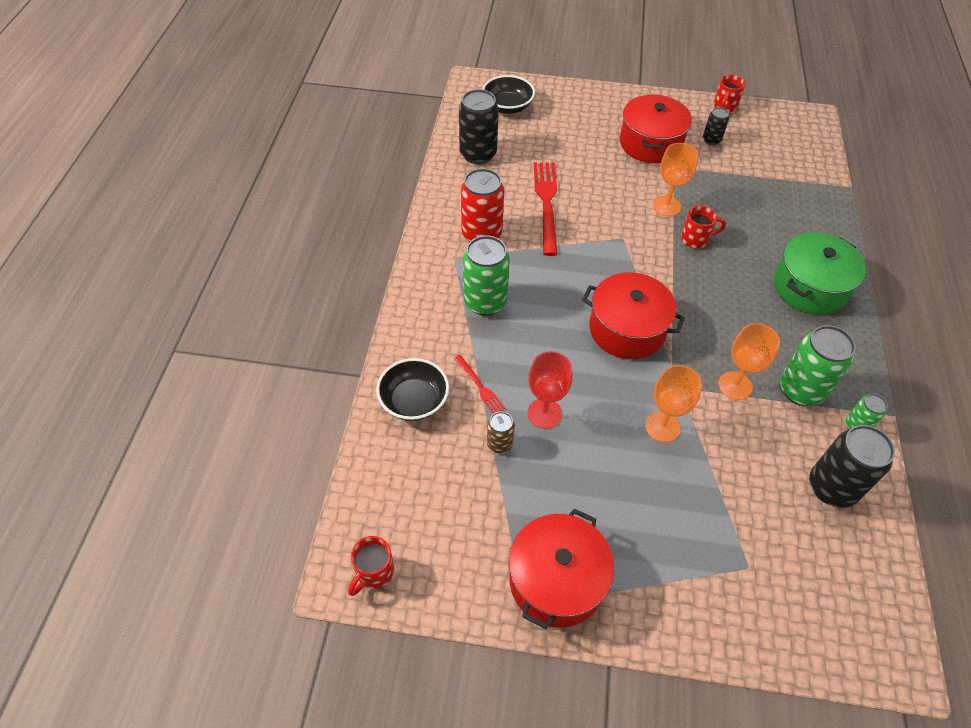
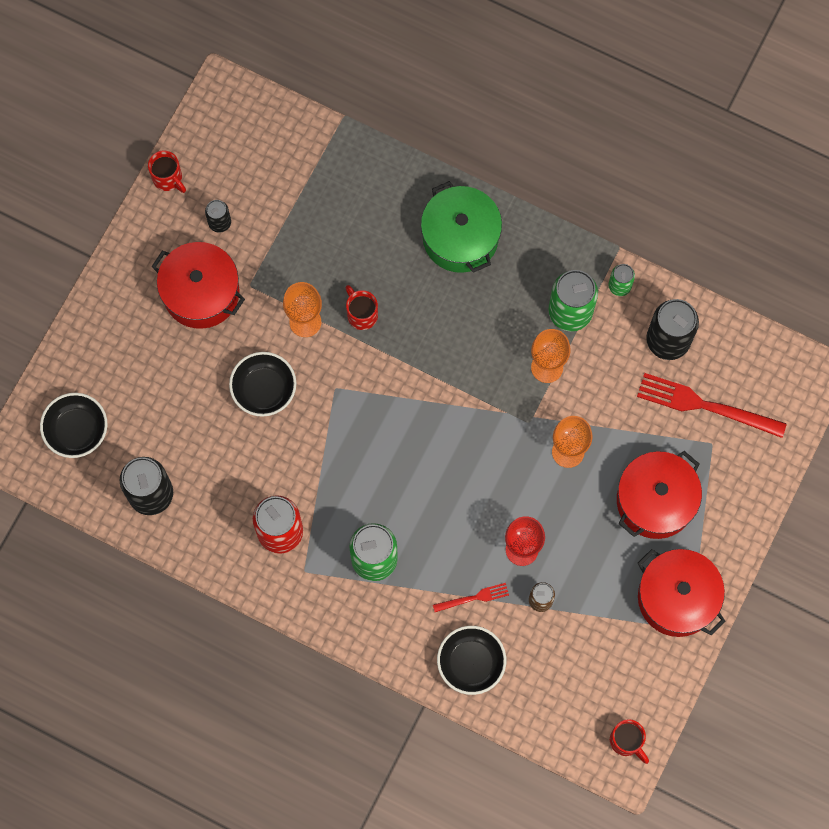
camera: 70 degrees left, 20 degrees up
(546, 203) = (257, 446): red fork -> red fork (705, 405)
(595, 196) = (264, 390): none -> black bowl
(627, 329) = (453, 435): red pot -> red pot (655, 501)
(696, 239) = (361, 314): red mug -> red mug turned 45 degrees counterclockwise

